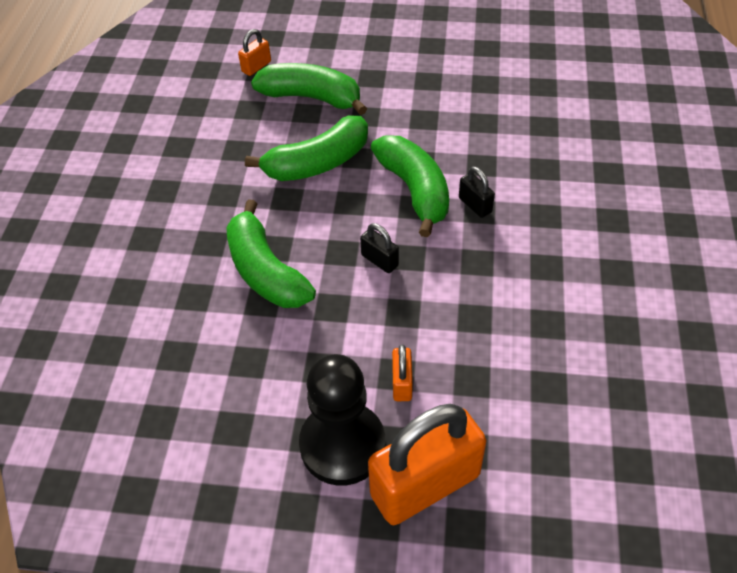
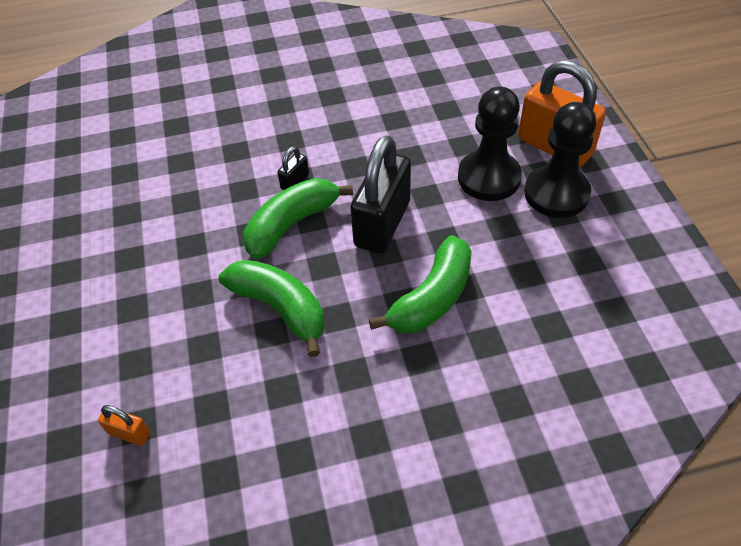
camera: 110 degrees left, 0 degrees up
(311, 97) = (178, 351): green banana -> none
(379, 260) = (382, 224): black padlock -> black padlock, size x2.30
(402, 383) = (489, 178): orange padlock -> black pawn

